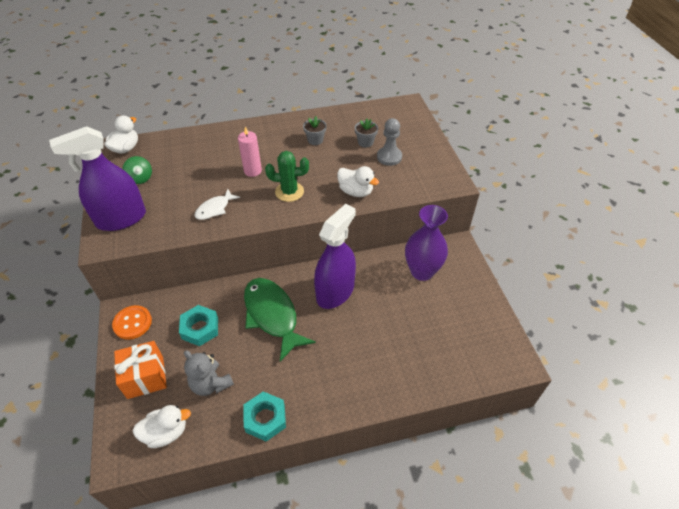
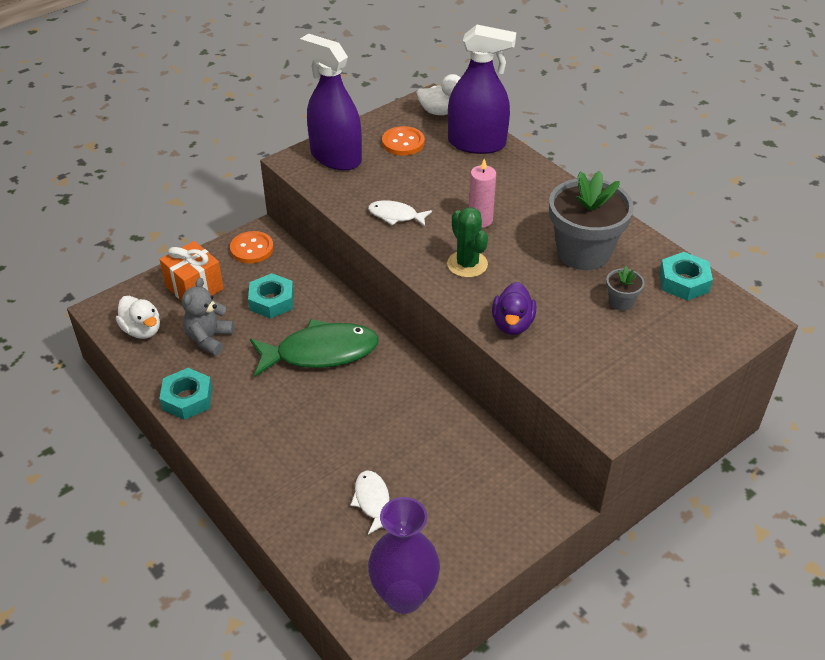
camera: 65 degrees right, 5 degrees down
(140, 178) = (403, 142): green spinning top -> orange button
(272, 315) = (320, 352): green fish -> green fish turned 45 degrees clockwise
(315, 140) = (583, 252): grey flower pot -> grey flower pot, size x2.29
(335, 292) = (388, 396): purple spray bottle -> purple spray bottle (477, 143)
(355, 192) = (512, 324): white duck -> purple duck
(365, 114) = (683, 282): none -> turquoise nut
(389, 157) = (609, 336): grey pawn -> none
(417, 331) = (372, 501): none -> white fish
(422, 271) = (477, 477): purple vase -> purple vase (404, 596)

